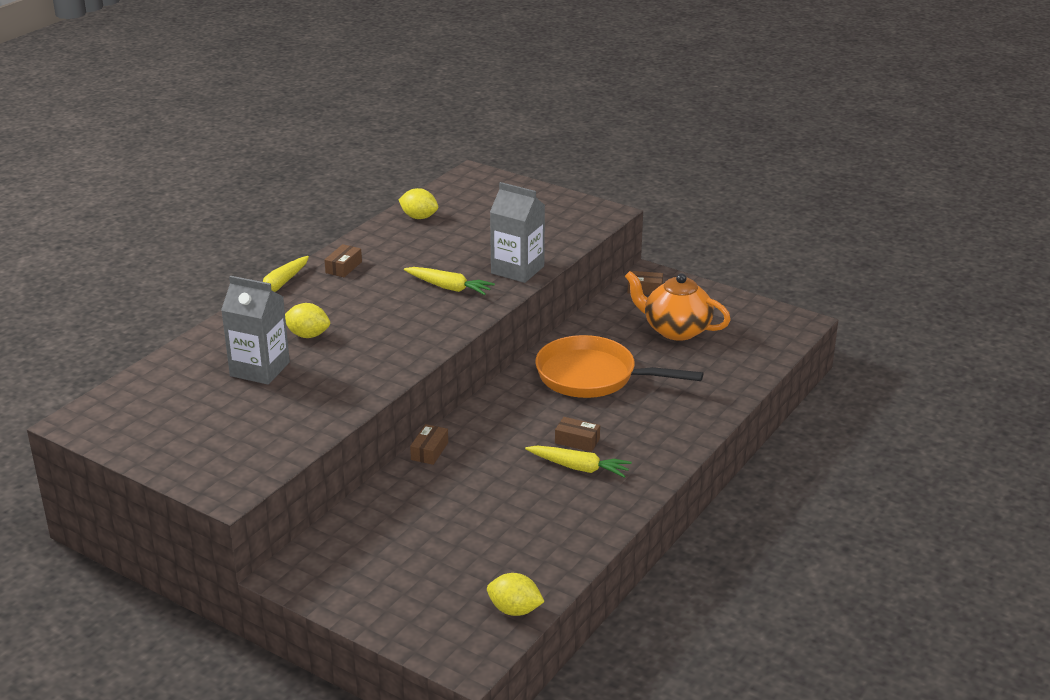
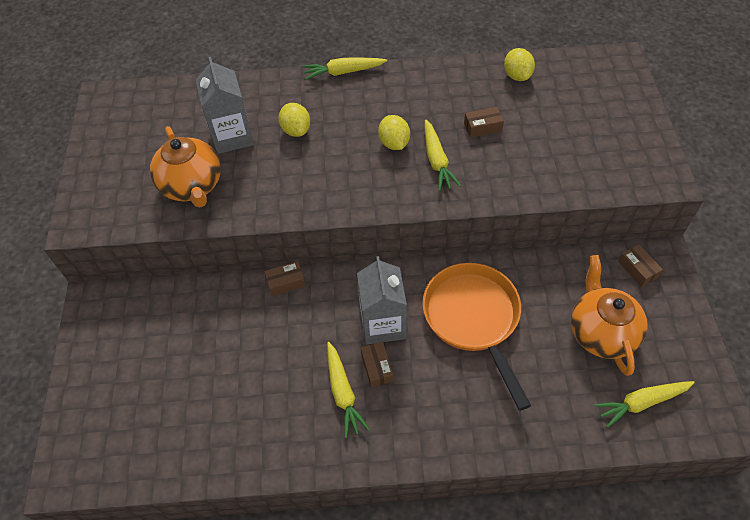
camera: 55 degrees right, 25 degrees up
(285, 412) = (192, 186): none -> orange teapot
(343, 267) = (402, 86): brown box -> brown box (482, 127)
(514, 610) = (137, 468): yellow lemon -> yellow lemon (394, 143)
(517, 270) = (507, 183): grey carton -> grey carton (383, 324)
(749, 343) = (641, 403): none -> yellow carrot

